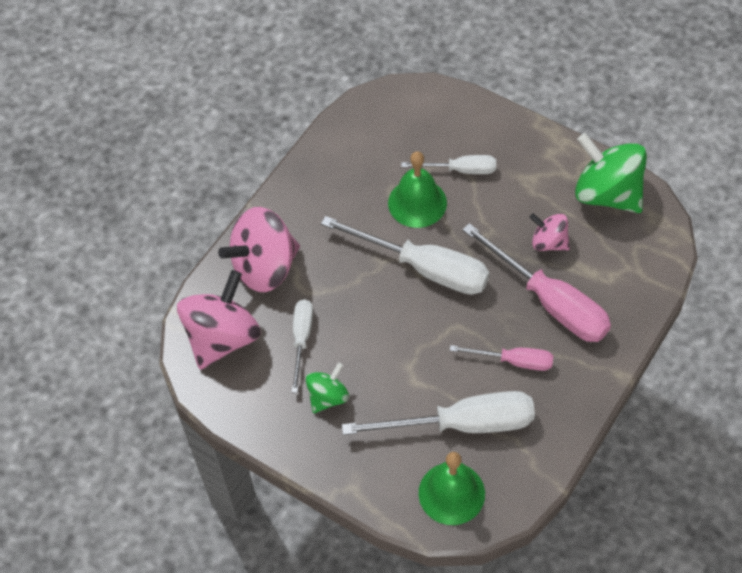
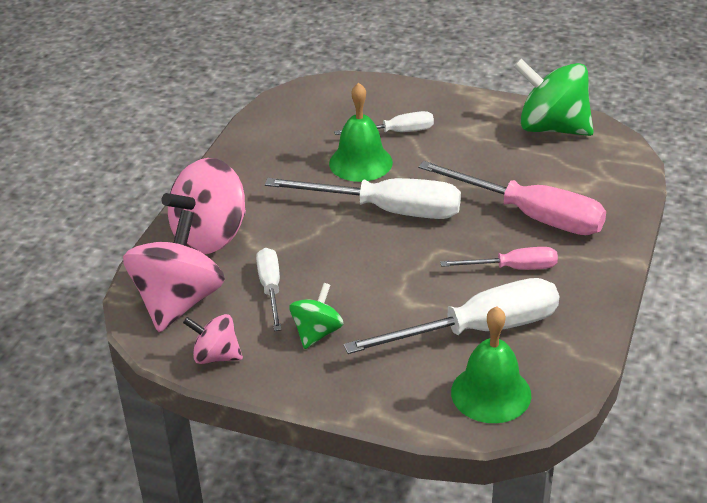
camera: 15 degrees left, 20 degrees down
(548, 242) = (509, 171): pink spinning top -> pink spinning top (216, 356)

